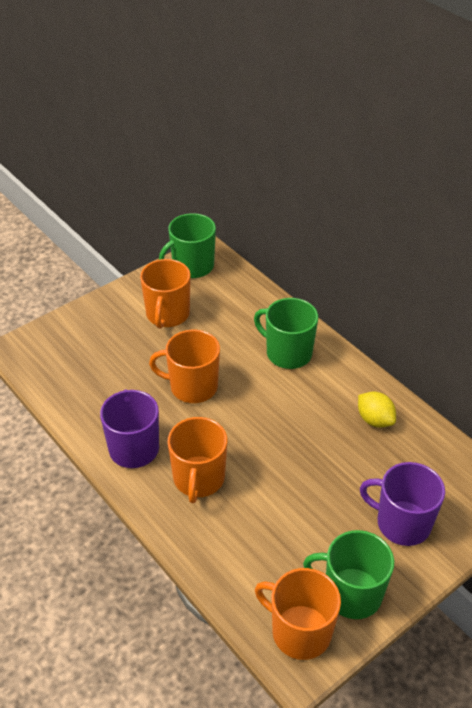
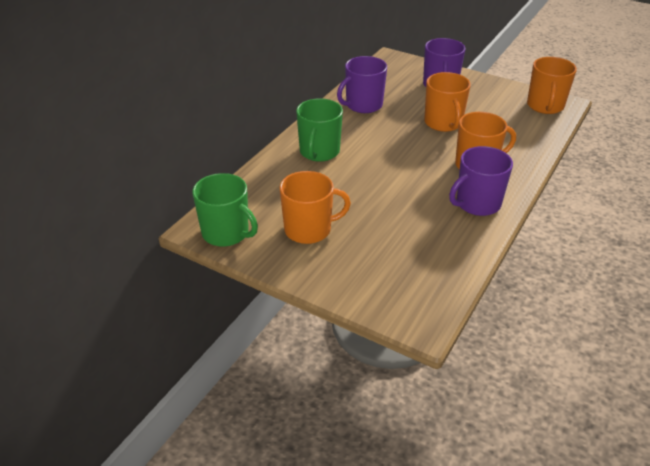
camera: 110 degrees left, 5 degrees down
(192, 387) = (390, 191): orange mug -> orange mug (443, 123)
(351, 593) = (504, 94): green mug -> none
(374, 420) = (363, 105): yellow lemon -> purple mug

